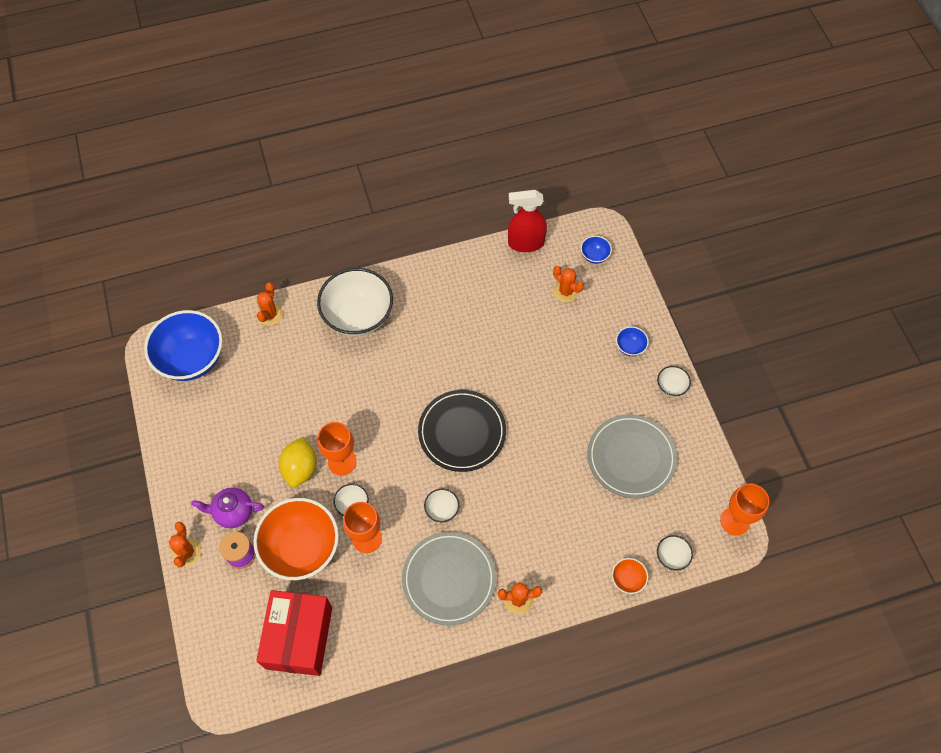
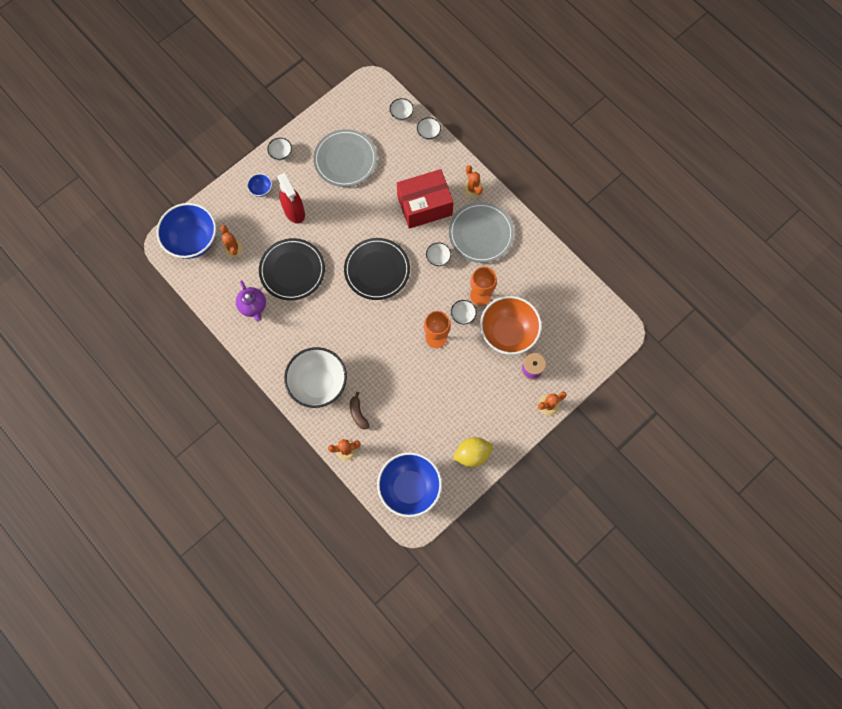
camera: 115 degrees left, 10 degrees up
(233, 512) = (507, 390): purple teapot -> purple teapot (253, 306)
(299, 637) = (563, 304): red box -> red box (424, 205)
(300, 468) = (454, 362): yellow lemon -> yellow lemon (472, 454)
(301, 342) = (358, 413): none -> brown banana
(507, 341) = (292, 270): none -> black plate
(525, 243) = (201, 292): red spray bottle -> red spray bottle (294, 211)
(566, 291) = (233, 248): orange cactus -> orange cactus turned 45 degrees counterclockwise
(594, 256) = (193, 240): blue bowl -> blue bowl, size x2.32
(627, 579) = (428, 133): orange bowl -> white bowl
(735, 521) = (360, 87): orange goblet -> none

